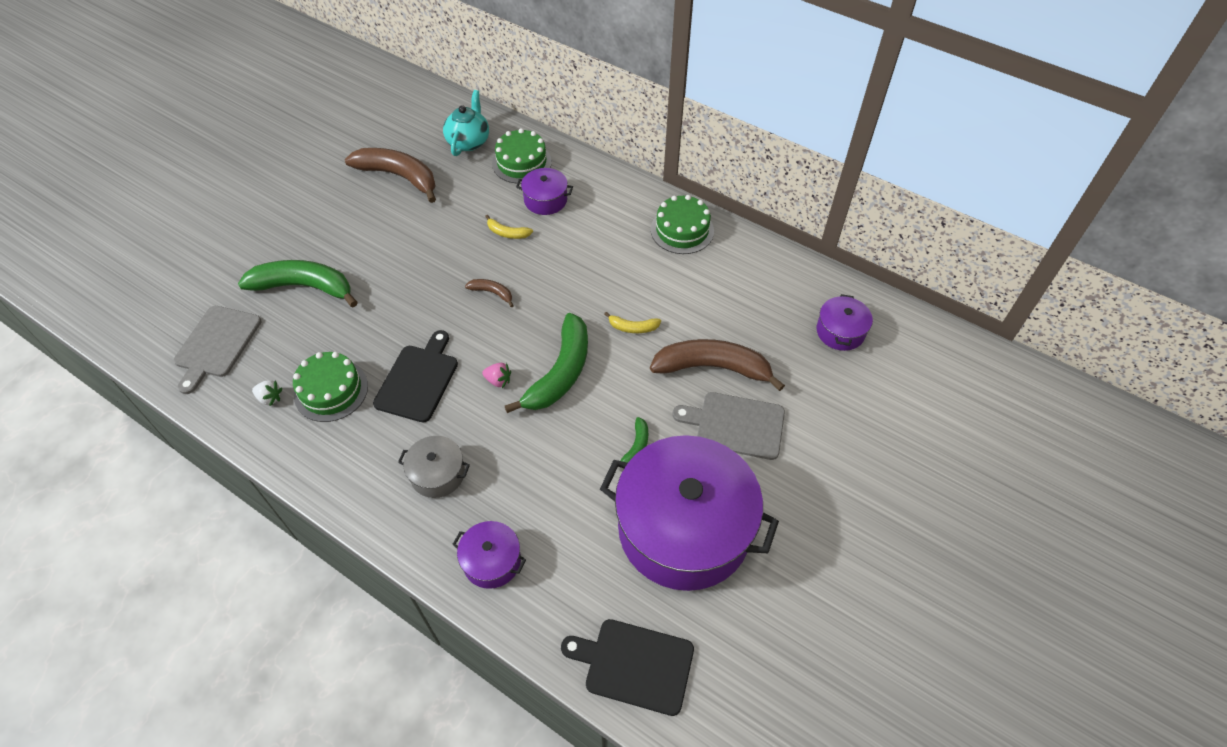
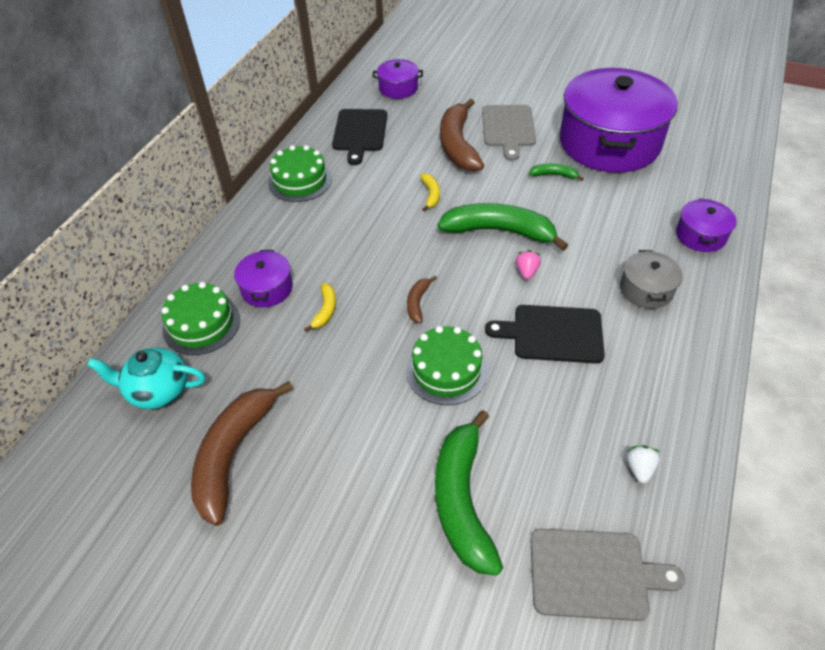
camera: 100 degrees left, 5 degrees down
(331, 390) = (601, 408): green cake -> green cake (446, 370)
(634, 665) = (722, 151): black cutting board -> black cutting board (360, 133)

